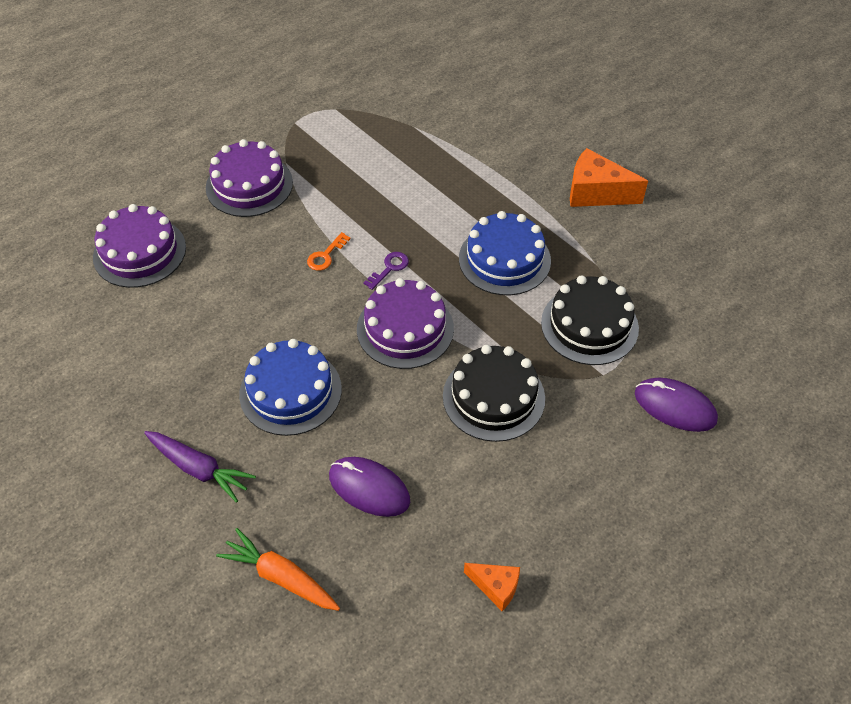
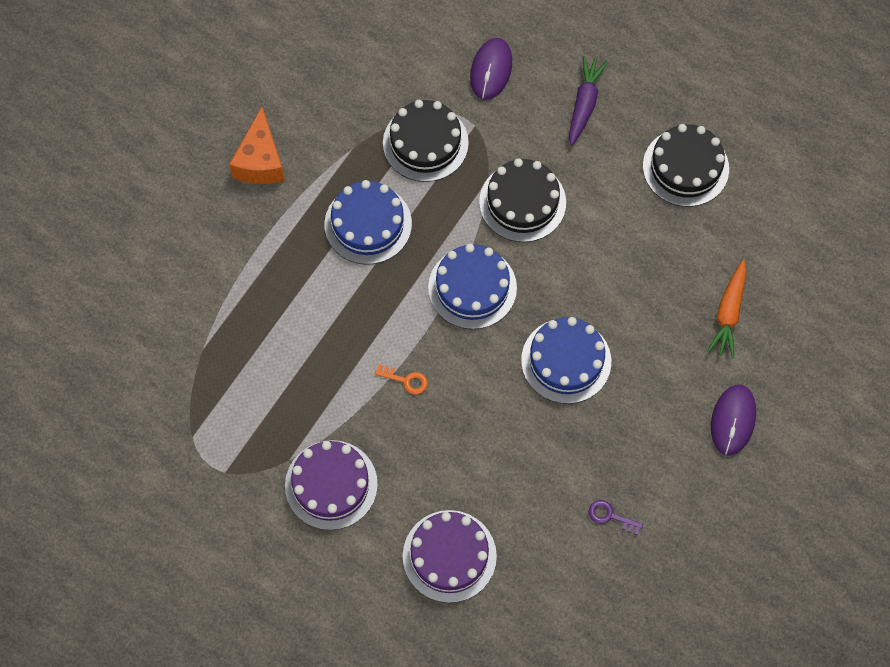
camera: 105 degrees left, 15 degrees up
(198, 468) = (661, 406): purple carrot -> purple carrot (584, 104)
(369, 488) = (636, 273): purple mouse -> purple mouse (733, 420)
(389, 268) = (406, 319): purple key -> purple key (610, 516)
(405, 329) = (472, 287): purple cake -> blue cake
(496, 587) = (685, 167): orange cheese -> black cake

